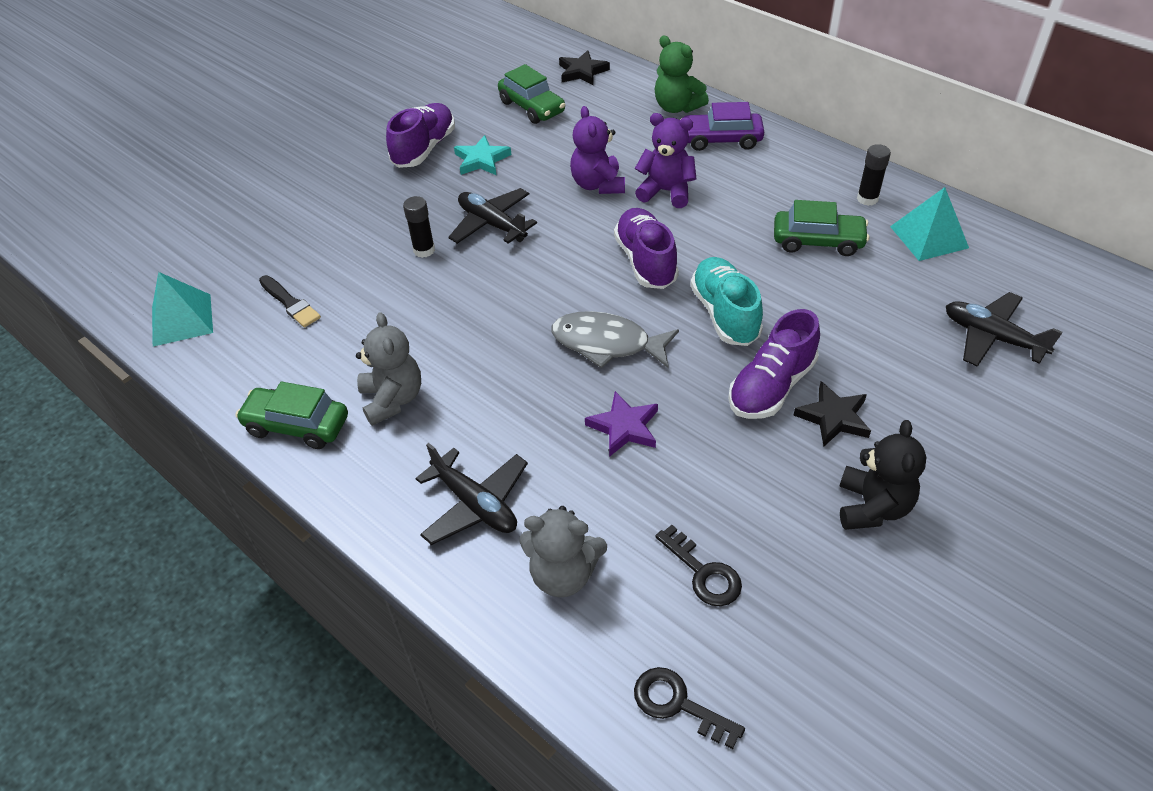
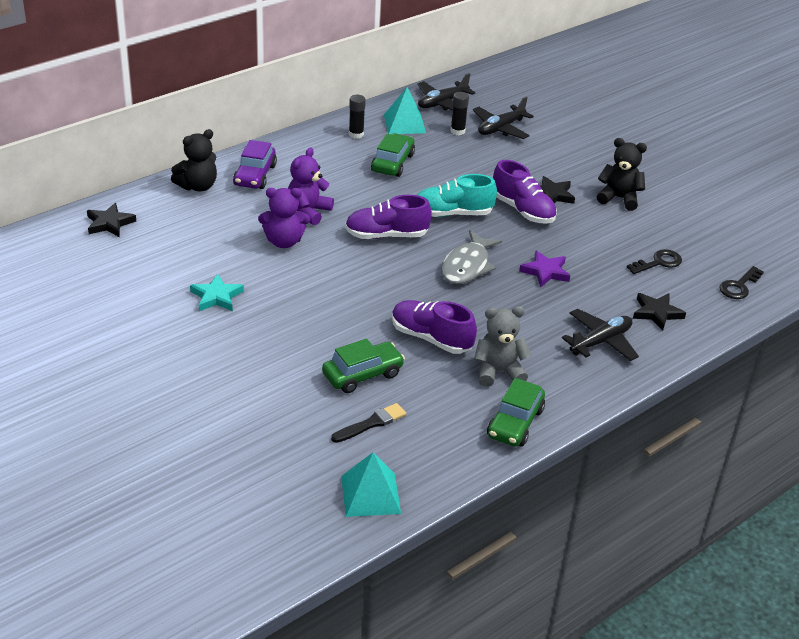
camera: 85 degrees left, 10 degrees down
(424, 149) = (180, 328): purple shoe -> purple shoe (431, 338)
(424, 250) = (330, 341): black glue stick -> black glue stick (457, 131)
(492, 224) = (311, 301): black plane -> black plane (442, 103)
(532, 107) = (150, 259): green car -> green car (362, 375)
(563, 574) = (656, 313): grey teddy bear -> black star
(677, 107) = (197, 186): green teddy bear -> black teddy bear

